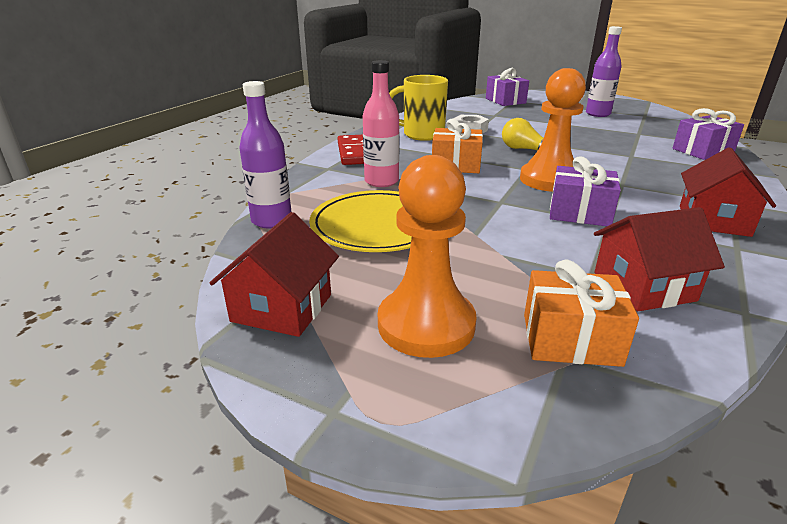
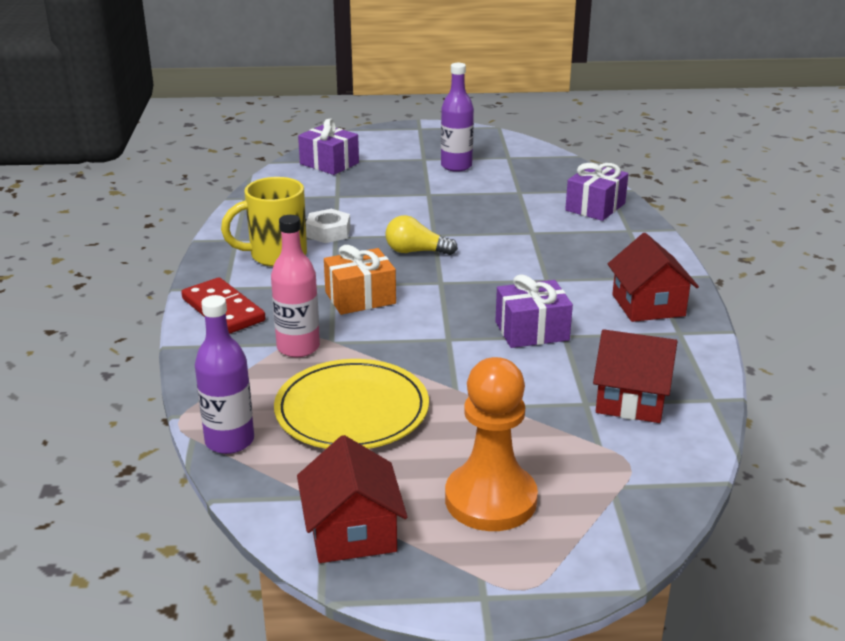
camera: 30 degrees left, 0 degrees up
(550, 180) = (475, 292): orange pawn -> none
(570, 339) = (607, 470): orange gift -> none
(643, 286) = (631, 399): red house -> red house turned 60 degrees clockwise

